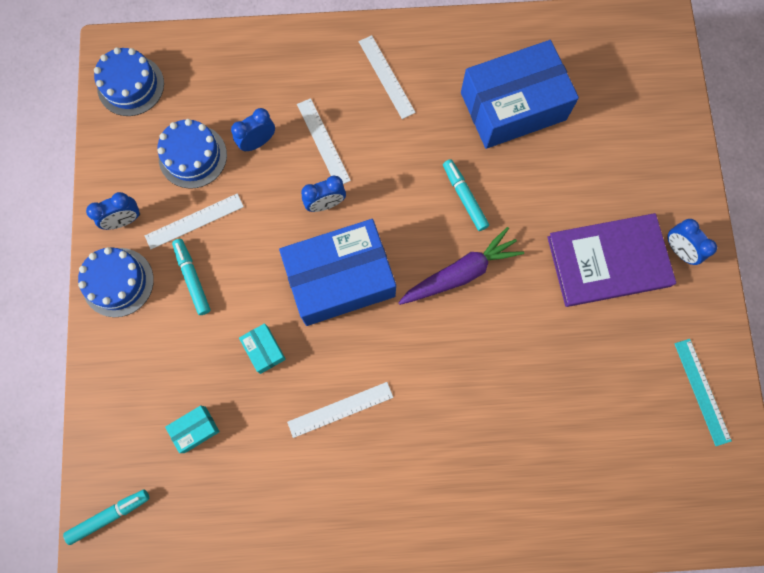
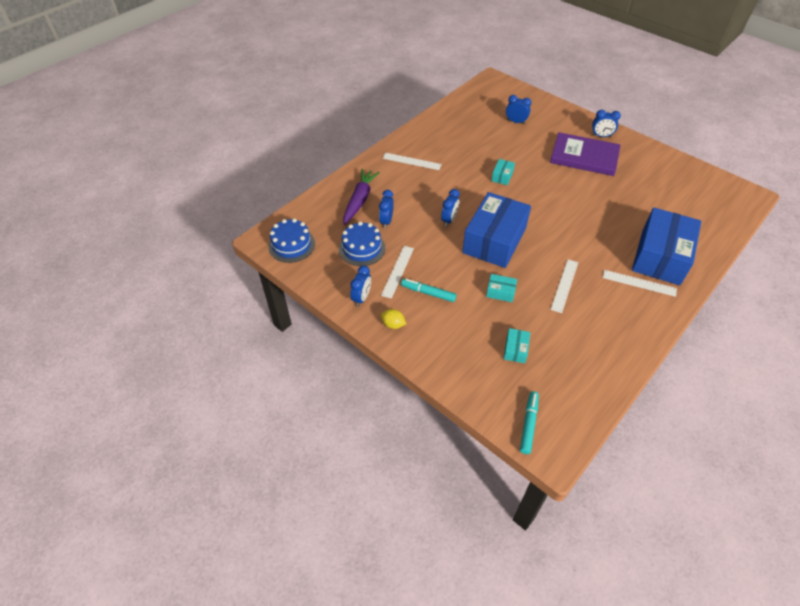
camera: 45 degrees left, 25 degrees down
(118, 282) = (393, 324): blue cake -> yellow lemon
(323, 142) = (416, 200): white ruler -> white ruler (639, 283)
(461, 273) = (538, 201): purple carrot -> purple carrot (359, 200)
(464, 197) = (502, 176): turquoise marker -> turquoise box
(513, 106) = (477, 136): blue box -> blue box (660, 257)
(595, 125) = (516, 122): none -> blue clock
(608, 261) = (584, 156): purple book -> purple book turned 75 degrees clockwise
(702, 391) = (675, 169): turquoise ruler -> none

